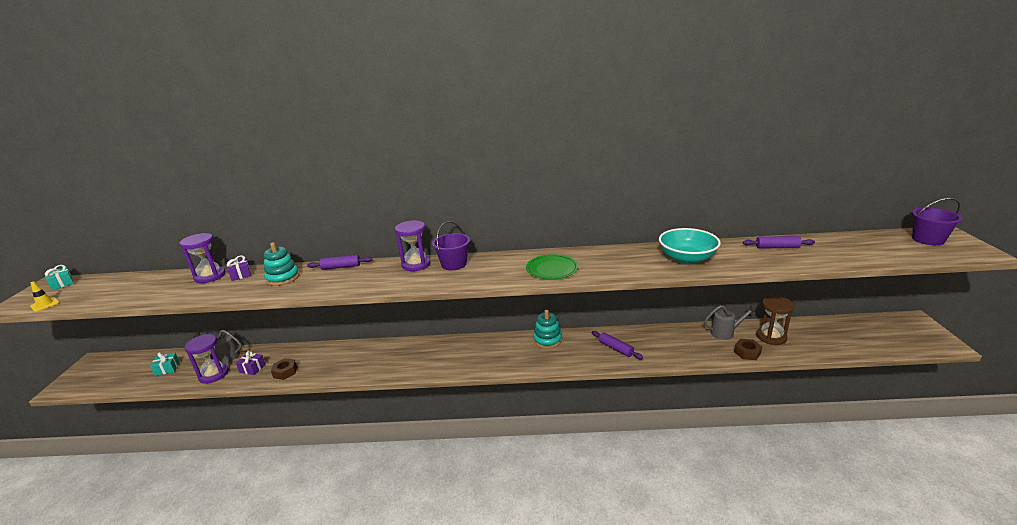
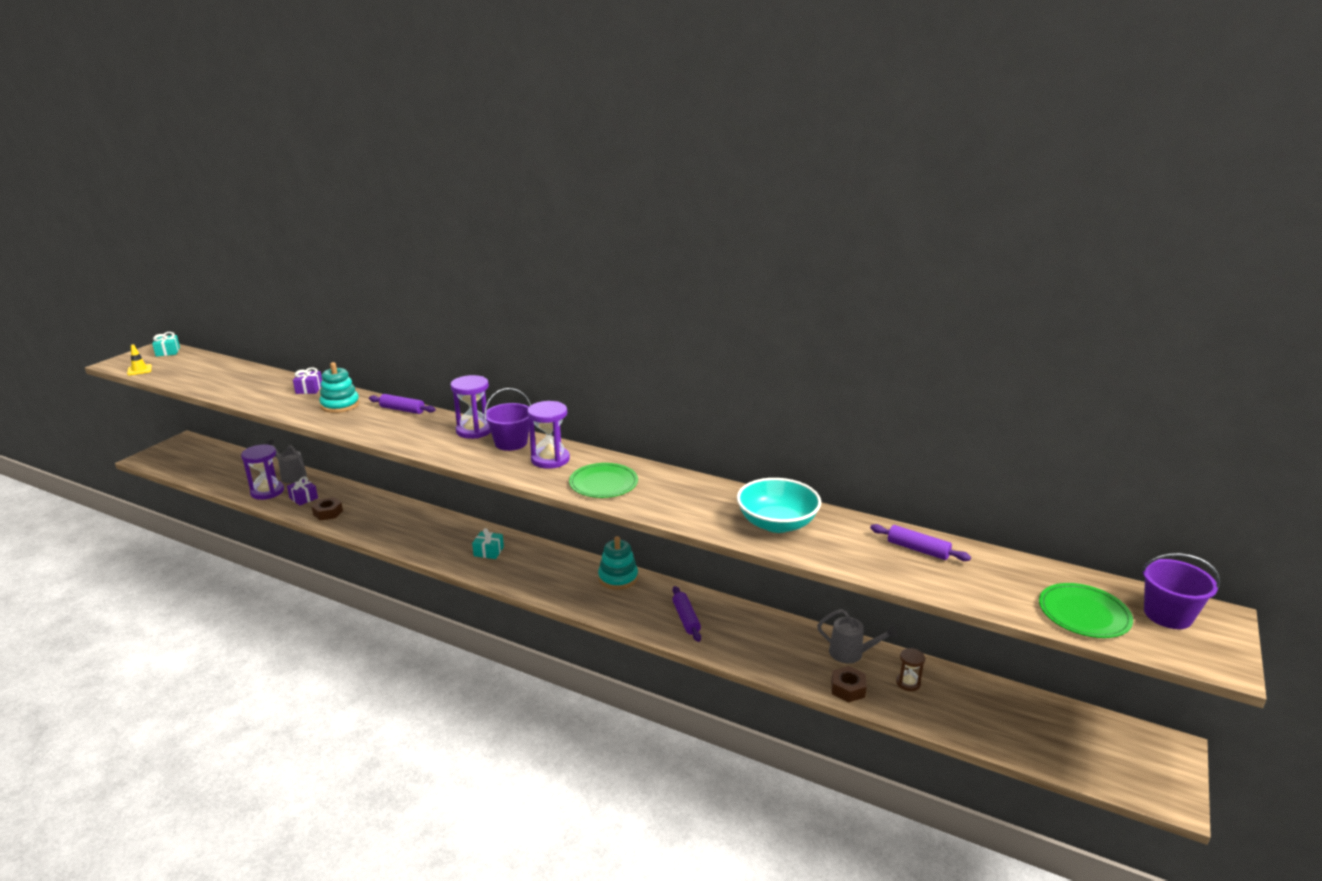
camera: 25 degrees right, 0 degrees up
(167, 369) = (235, 471): turquoise gift -> turquoise gift (488, 551)
(210, 276) = (283, 382): purple hourglass -> purple hourglass (550, 459)
(771, 337) = (908, 683): brown hourglass -> brown hourglass, size x0.56
(897, 251) = (1084, 613): none -> green plate

